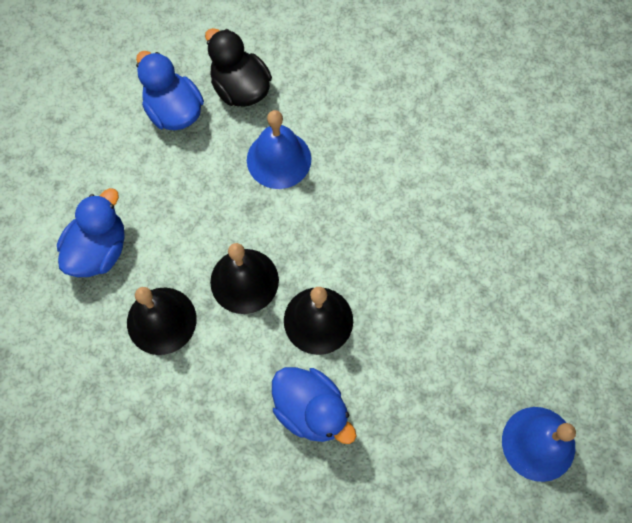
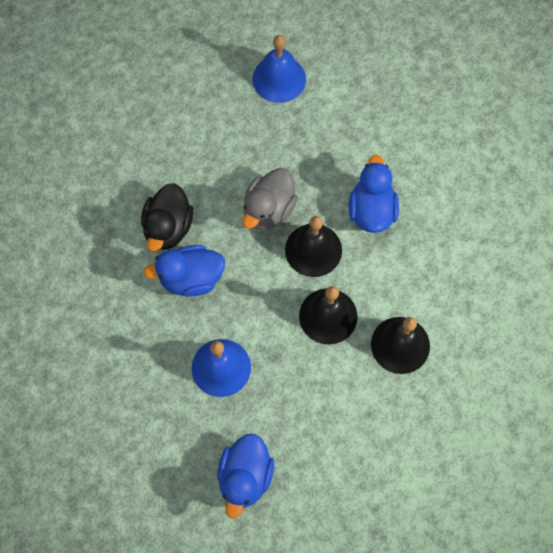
camera: 130 degrees left, 0 degrees up
(99, 250) = (392, 430): blue duck -> blue duck (191, 278)
(240, 88) = (185, 444): black duck -> black duck (168, 228)
(394, 313) = (268, 209): none -> grey duck

